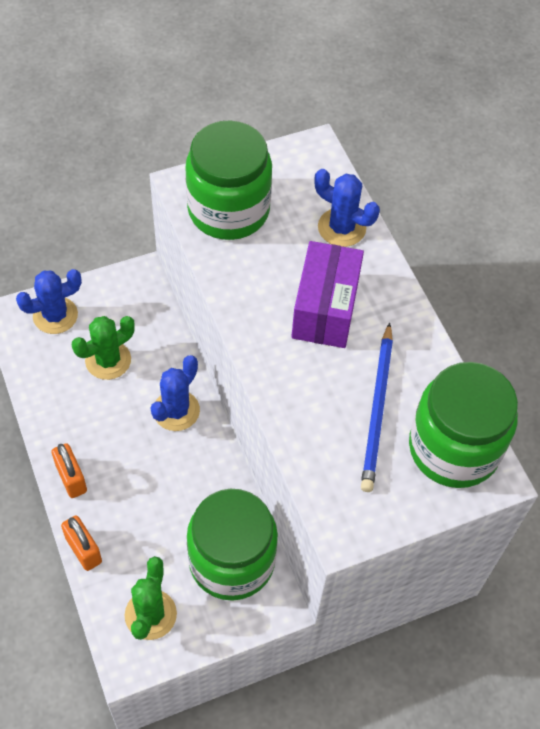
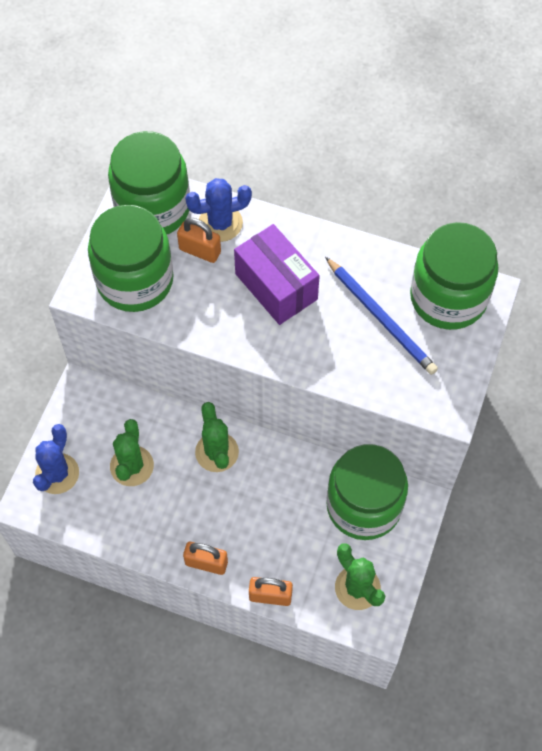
camera: 45 degrees left, 5 degrees up
(176, 410) = (217, 452): blue cactus -> green cactus
(301, 232) = (200, 251): none -> orange padlock
(305, 174) = (153, 208): none -> green jar

